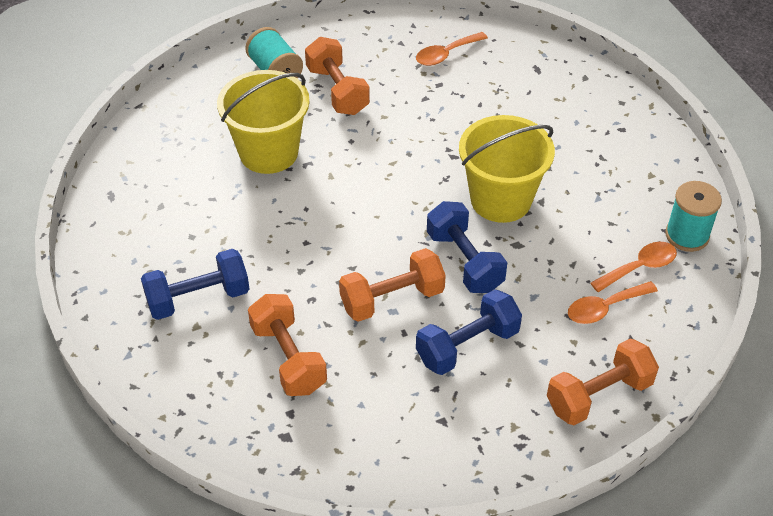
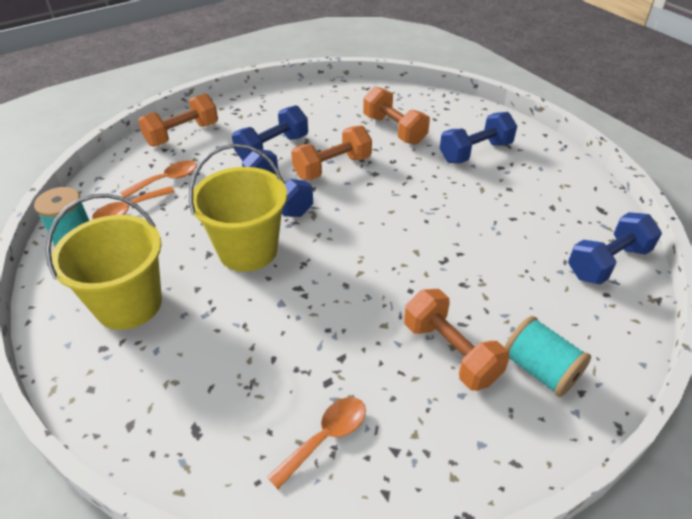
camera: 170 degrees right, 5 degrees down
(154, 141) = (607, 262): none -> blue dumbbell
(268, 152) = (488, 266): yellow bucket -> yellow bucket (129, 304)

